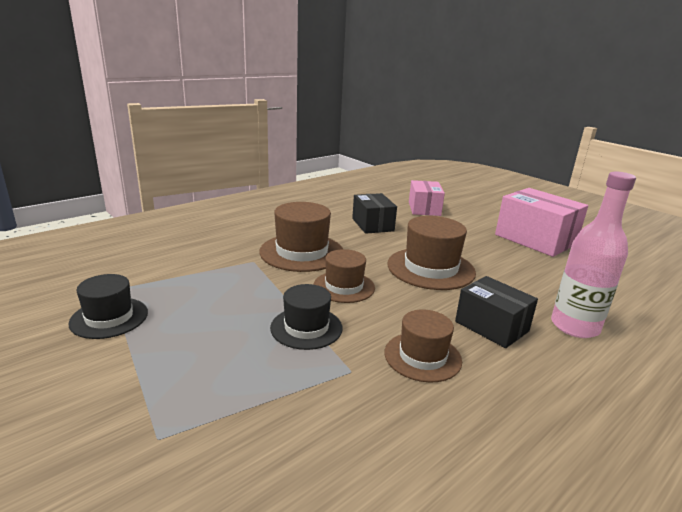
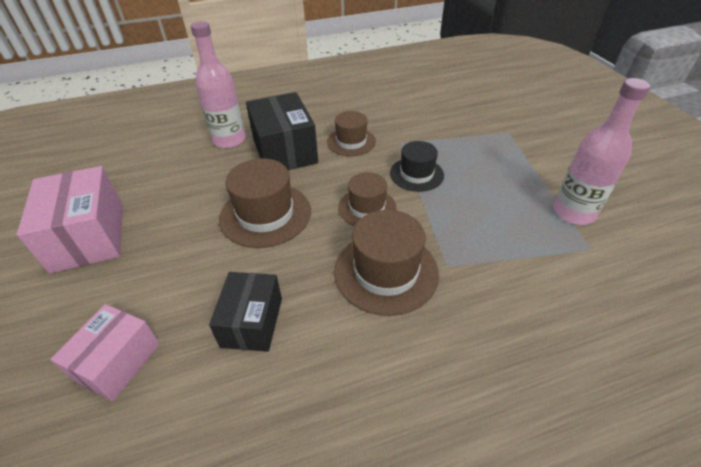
camera: 155 degrees left, 20 degrees up
(109, 318) = (573, 213): black hat -> pink bottle
(491, 326) = (284, 151): black box -> black box, size x1.55

